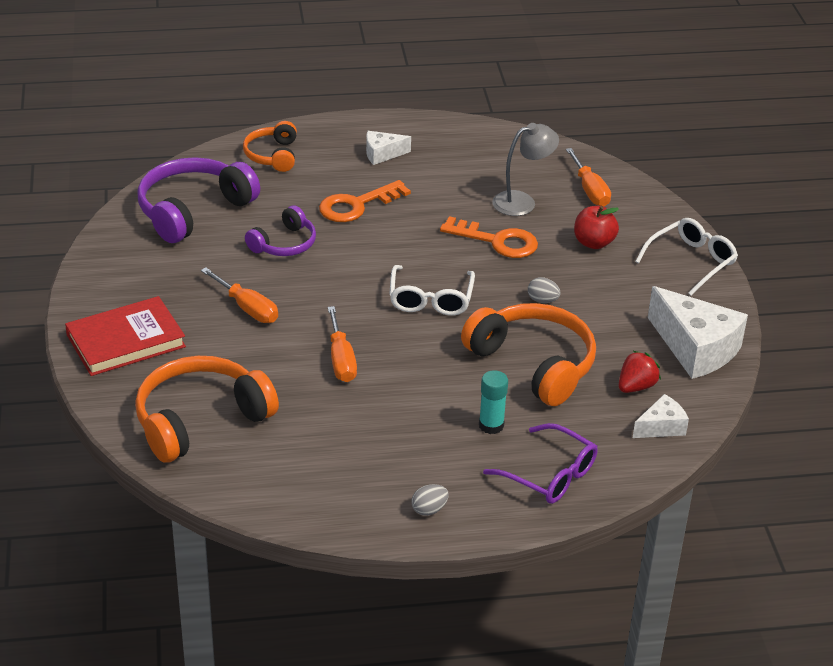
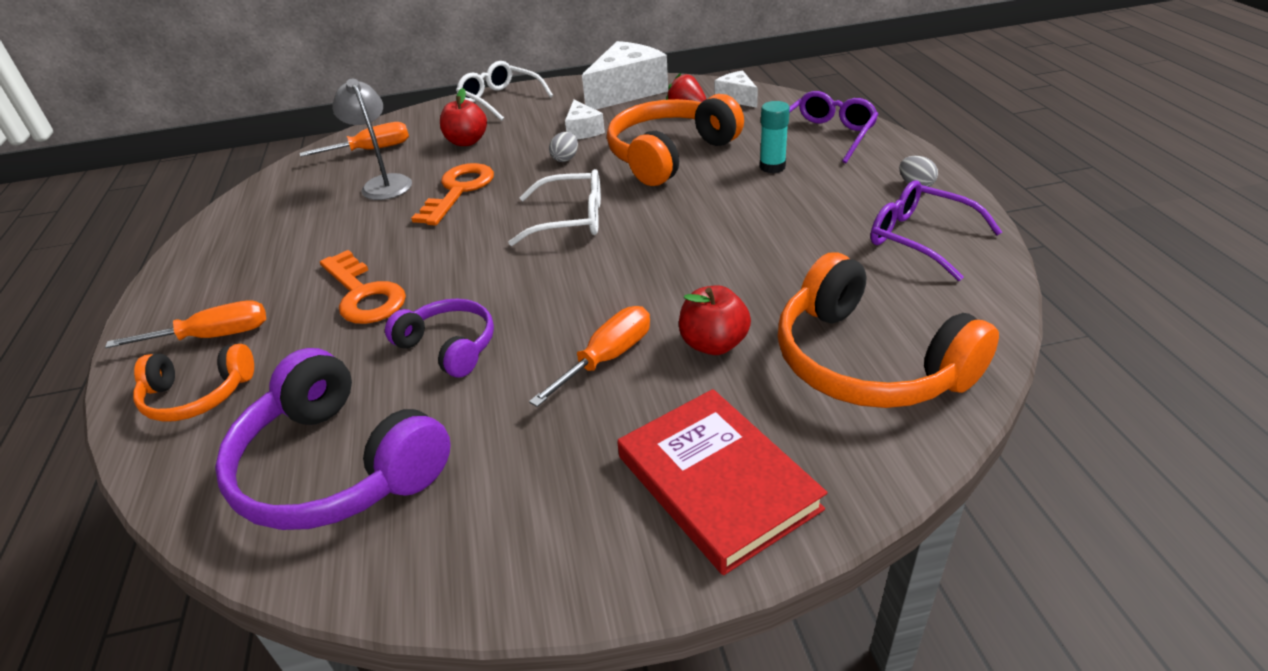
camera: 90 degrees left, 0 degrees up
(244, 355) = (713, 344): none -> red apple
(340, 486) = (919, 238): none -> purple glasses
(341, 359) = (698, 265): orange screwdriver -> orange screwdriver (213, 336)
(382, 154) = (242, 288): white cheese -> white cheese (583, 130)

